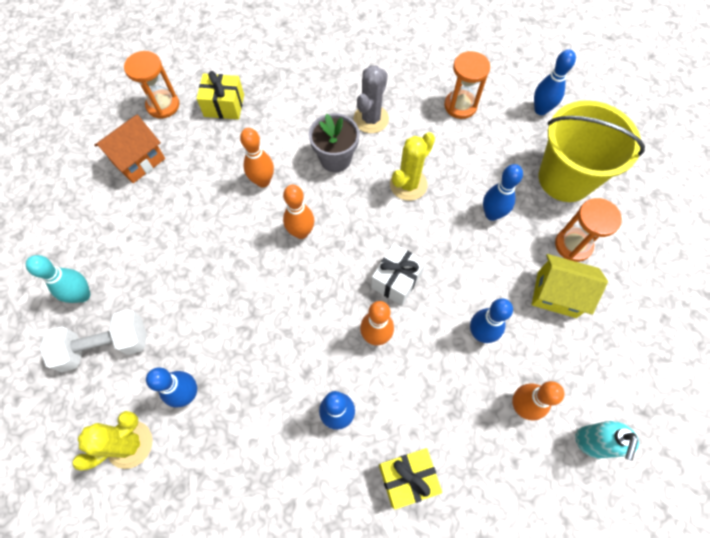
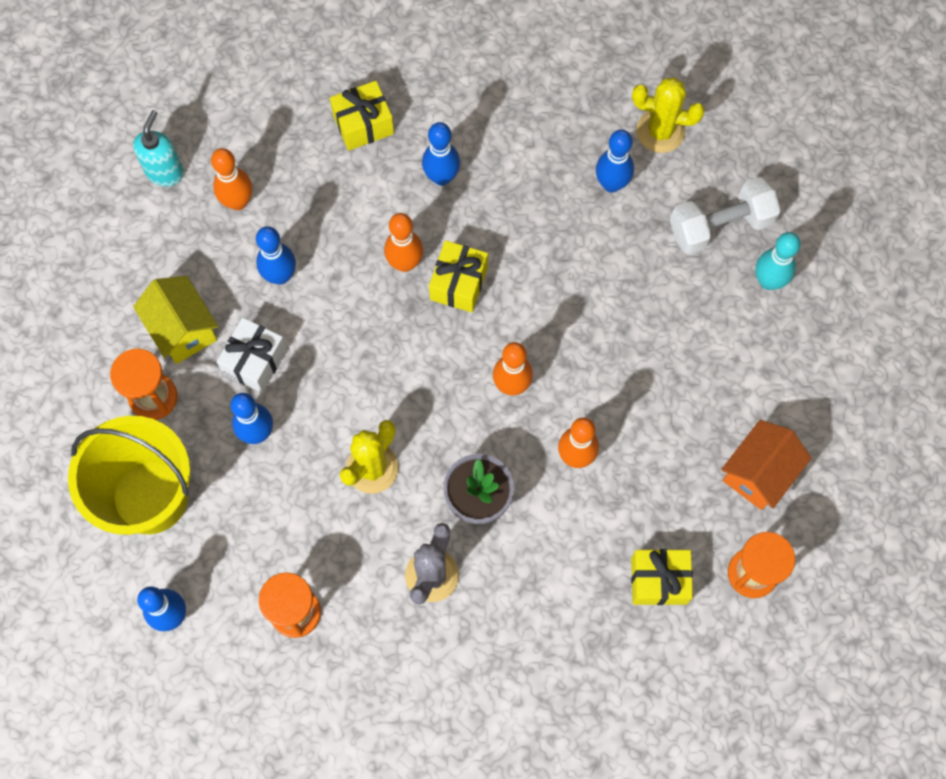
camera: 175 degrees right, 5 degrees up
(130, 444) = (660, 131): yellow cactus -> yellow cactus turned 60 degrees clockwise
(333, 314) = (458, 283): none -> yellow gift
(396, 280) = (383, 331): white gift -> white gift (255, 361)
(556, 294) = (183, 330): yellow house -> yellow house turned 45 degrees clockwise

